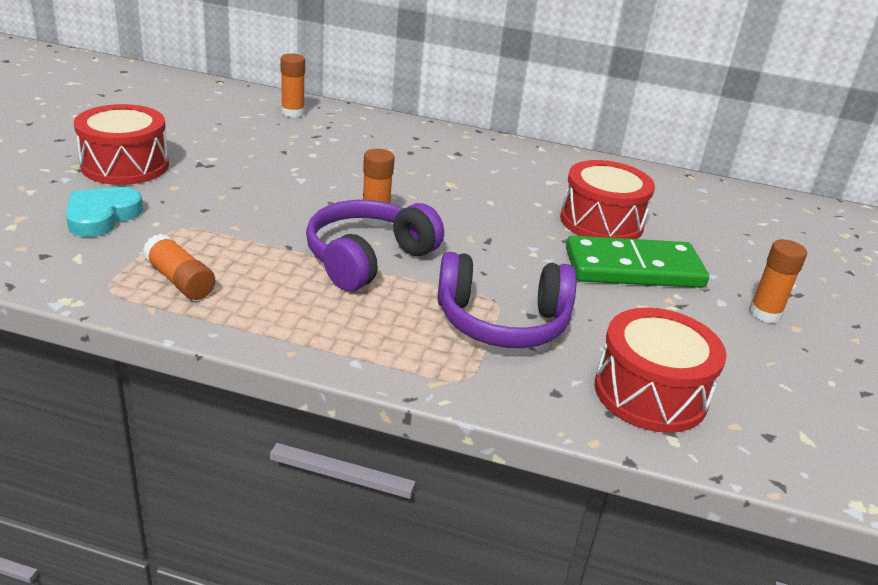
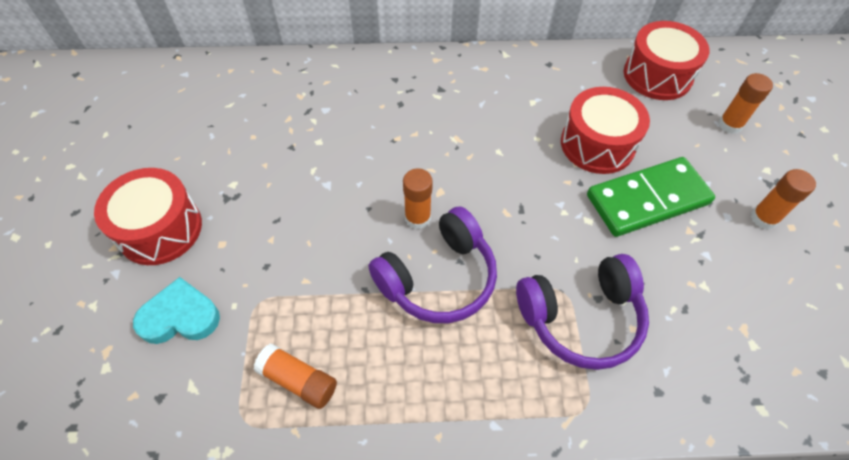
camera: 15 degrees left, 25 degrees up
(101, 216) = (180, 316): turquoise heart -> turquoise heart turned 75 degrees clockwise
(292, 113) = (269, 82): orange glue stick -> orange glue stick (730, 125)
(368, 258) = (438, 278): purple headphones -> purple headphones turned 150 degrees counterclockwise
(650, 393) = (724, 360): red drum -> red drum (657, 75)

